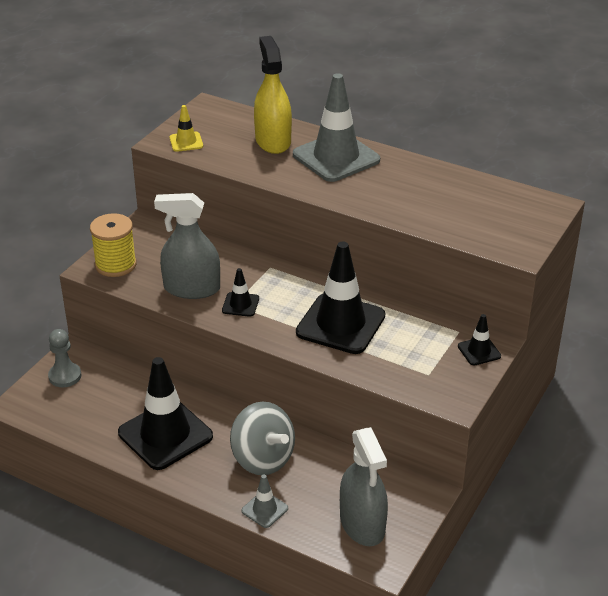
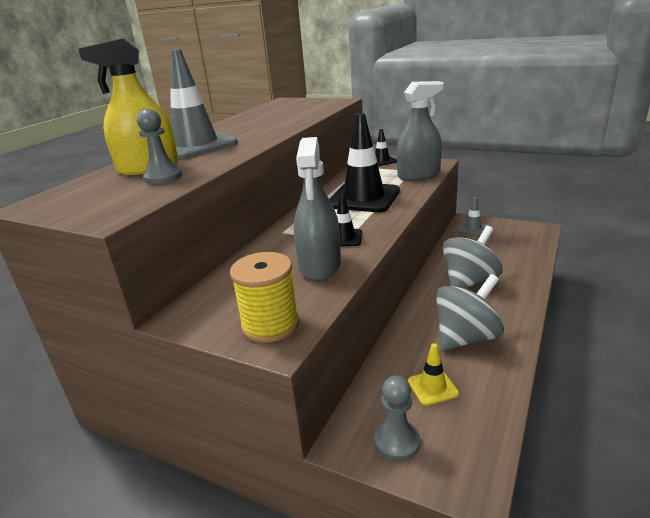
camera: 90 degrees left, 10 degrees down
(165, 435) = (466, 337): black traffic cone -> grey spinning top
(186, 142) = (118, 205): yellow traffic cone -> yellow traffic cone (432, 387)
(240, 152) = (163, 178): none -> grey pawn
(264, 509) = (525, 274): grey traffic cone -> grey traffic cone (473, 228)
(362, 524) = (510, 238): grey spray bottle -> grey spray bottle (418, 175)

